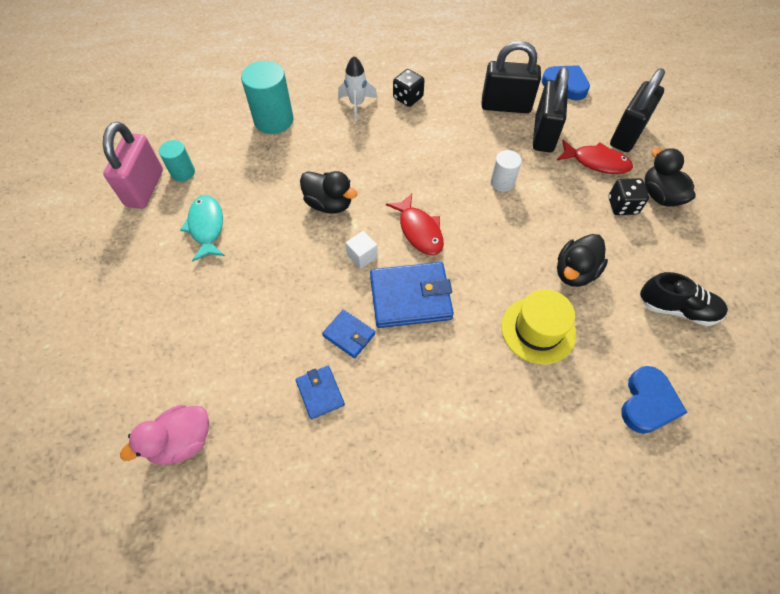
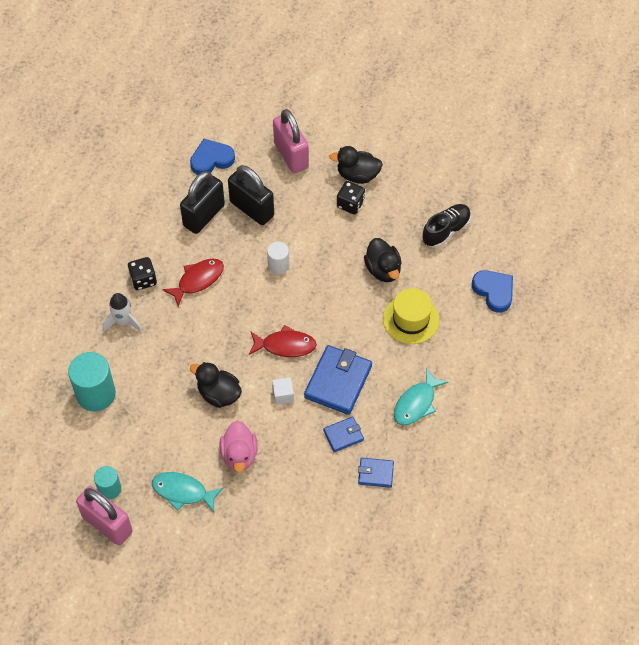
camera: 60 degrees left, 0 degrees up
(182, 441) = (359, 572): pink duck -> pink duck (239, 455)
(329, 204) = (218, 394): black duck -> black duck turned 120 degrees counterclockwise
(437, 391) = (416, 403): none -> turquoise fish
(596, 162) = (302, 192): red fish -> red fish (198, 280)
(627, 135) = (291, 155): black padlock -> pink padlock

